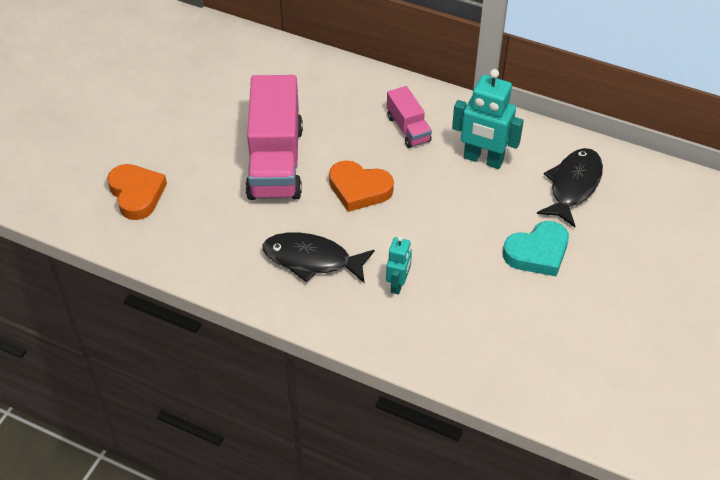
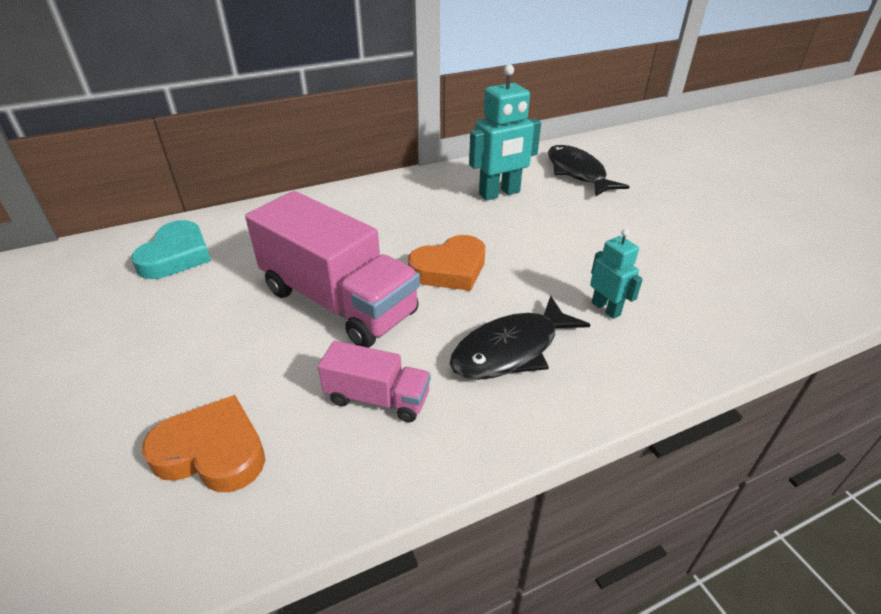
camera: 50 degrees left, 10 degrees down
(408, 129) = (413, 209): pink truck -> pink truck (377, 398)
(537, 253) = (636, 218): turquoise heart -> turquoise heart (176, 256)

